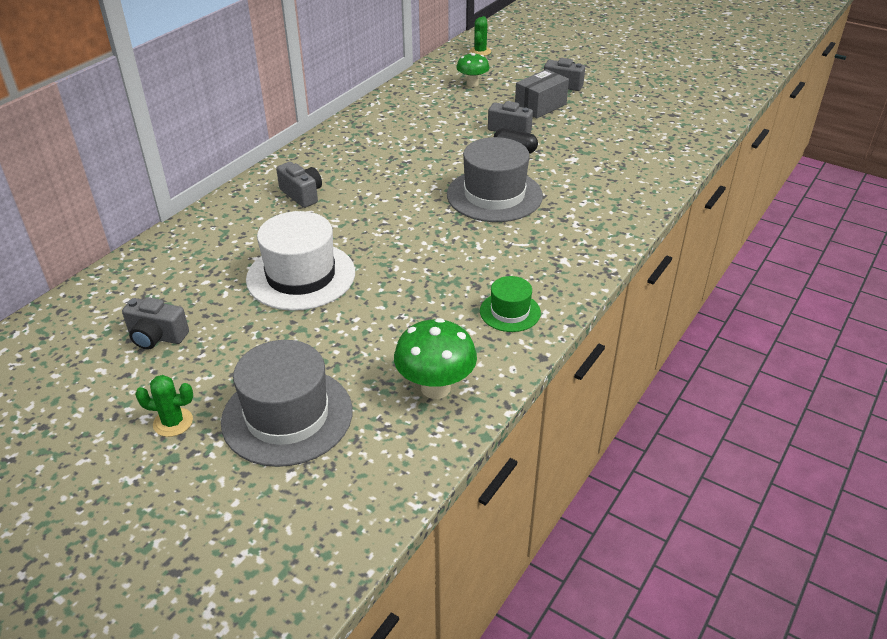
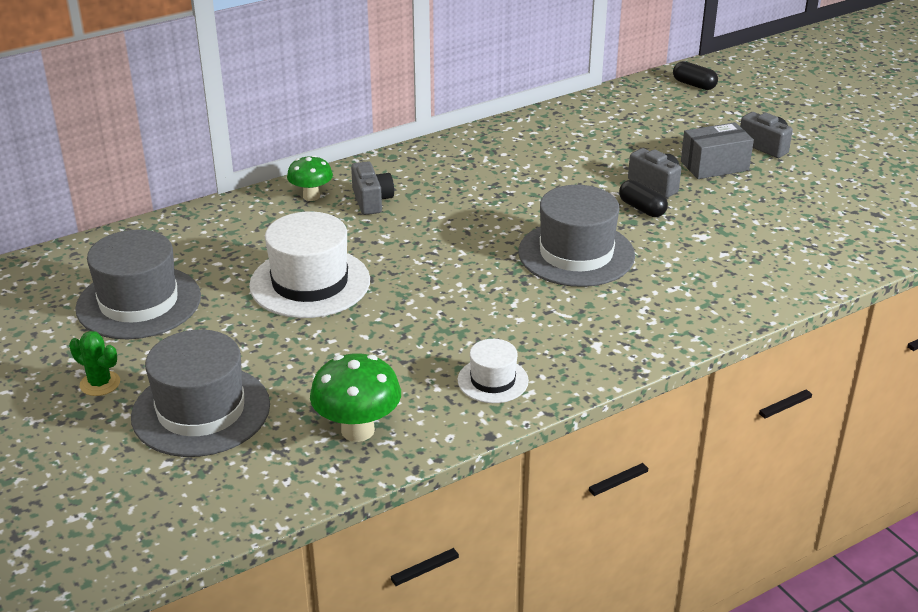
camera: 25 degrees right, 5 degrees down
(157, 337) = (139, 302): grey camera -> grey hat
(472, 84) = (653, 121): green mushroom -> green mushroom (311, 196)
(480, 52) = (694, 85): green cactus -> black capsule
(510, 312) = (493, 380): green hat -> white hat

